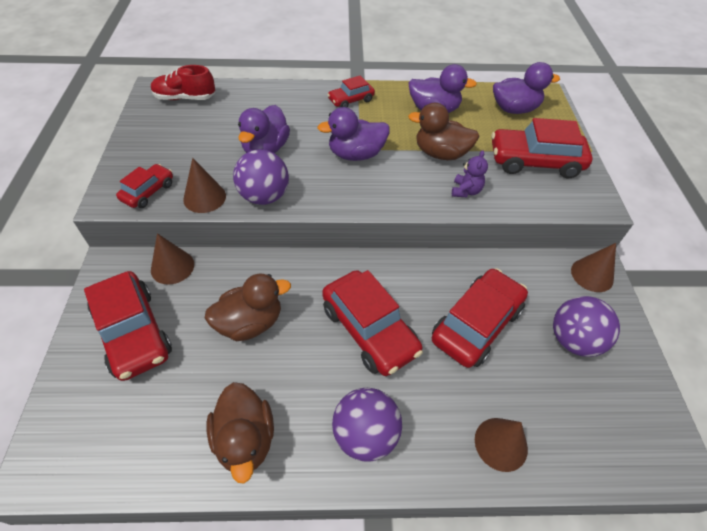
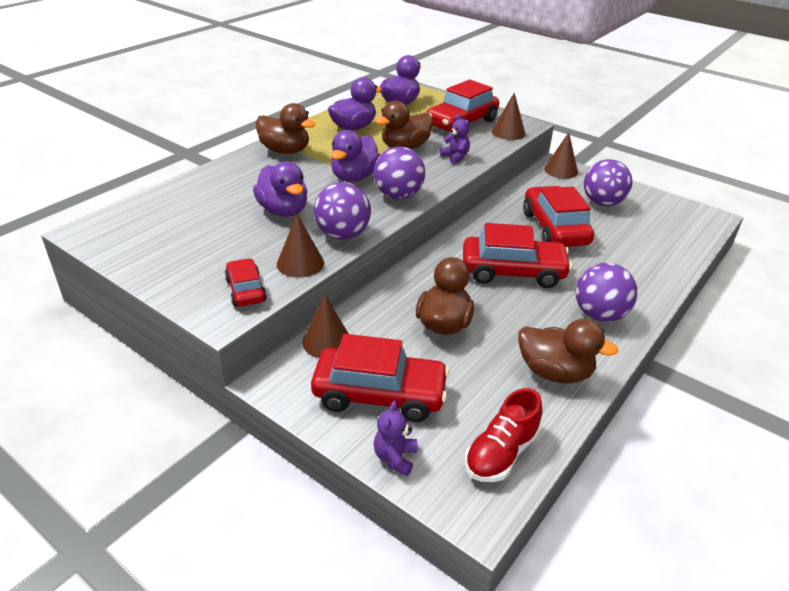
camera: 50 degrees left, 15 degrees down
(69, 382) = (395, 457): none -> purple teddy bear
(185, 98) = (135, 221): red shoe -> red shoe (501, 453)
(351, 100) = (285, 151): red car -> brown duck
(356, 193) = (398, 195): none -> purple ball
(501, 444) = (651, 266): brown cone -> brown cone (508, 132)

